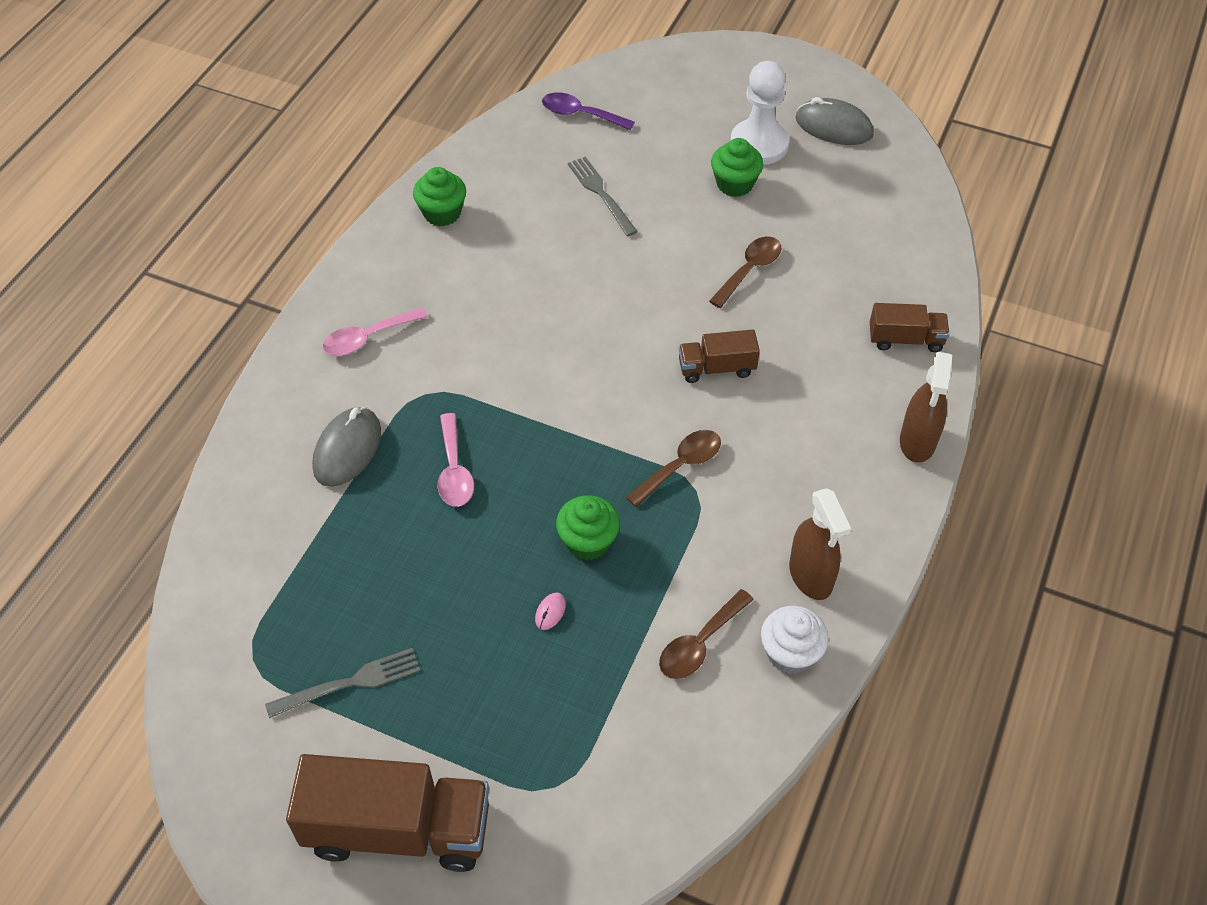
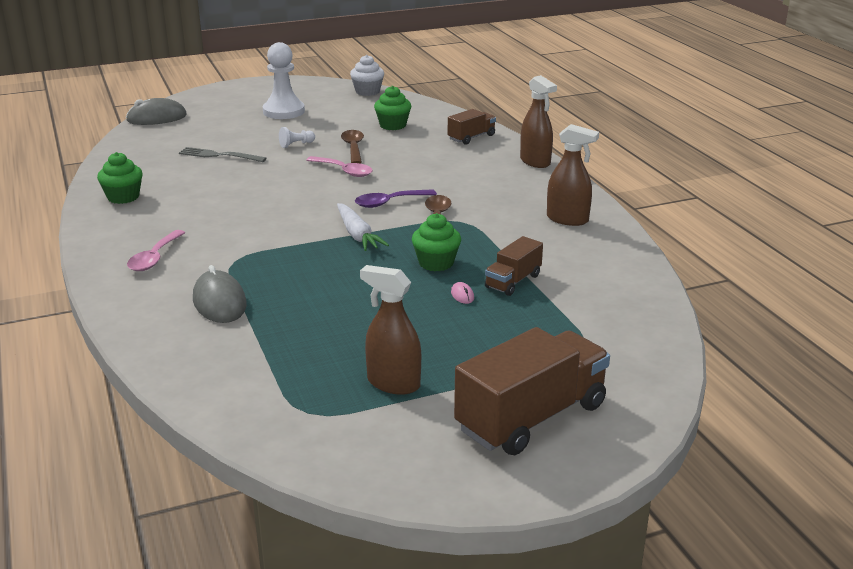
camera: 45 degrees left, 25 degrees down
(350, 682) = (393, 383): grey fork -> brown spray bottle
(454, 470) = (307, 277): pink spoon -> pink spoon (344, 171)
(572, 436) = (357, 235): none -> white carrot
(580, 114) = (156, 136): purple spoon -> purple spoon (389, 202)
(698, 223) = (296, 144): none -> white pawn
(700, 643) = (559, 264): brown spoon -> none
(716, 368) = (395, 181): brown truck -> brown truck (513, 281)
(735, 184) = (293, 127): green cupcake -> green cupcake (393, 125)
(790, 653) = (605, 245): white cupcake -> white cupcake (367, 92)
(833, 127) = (314, 94): grey mouse -> grey mouse (157, 118)

